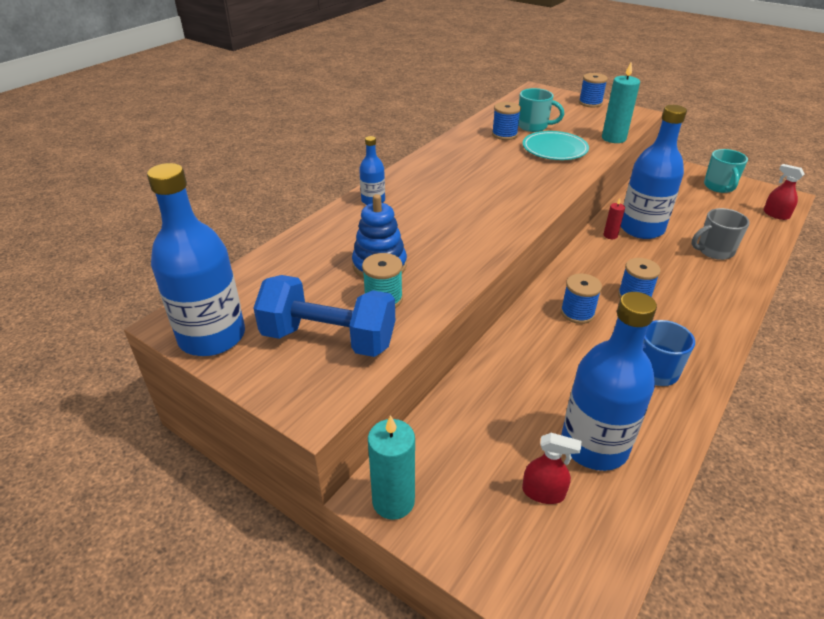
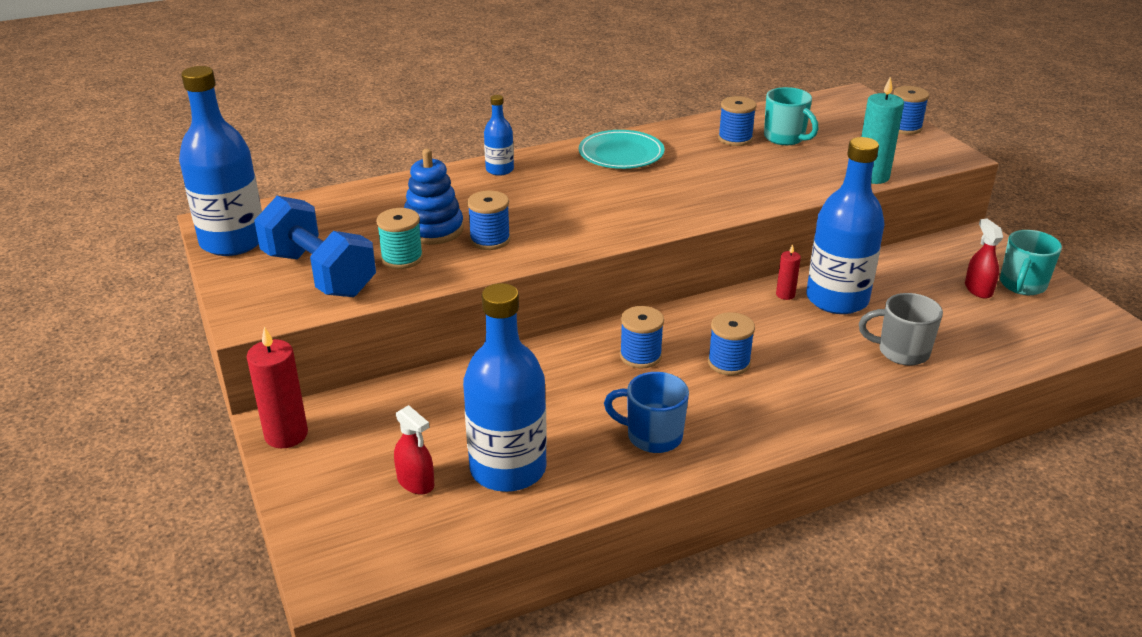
camera: 30 degrees right, 5 degrees down
(393, 501) = (286, 435): turquoise candle -> red candle
(433, 259) = (490, 240): none -> blue spool
(554, 149) = (775, 169): turquoise plate -> turquoise plate (621, 154)
(776, 214) = (1059, 340): red spray bottle -> red spray bottle (978, 289)

